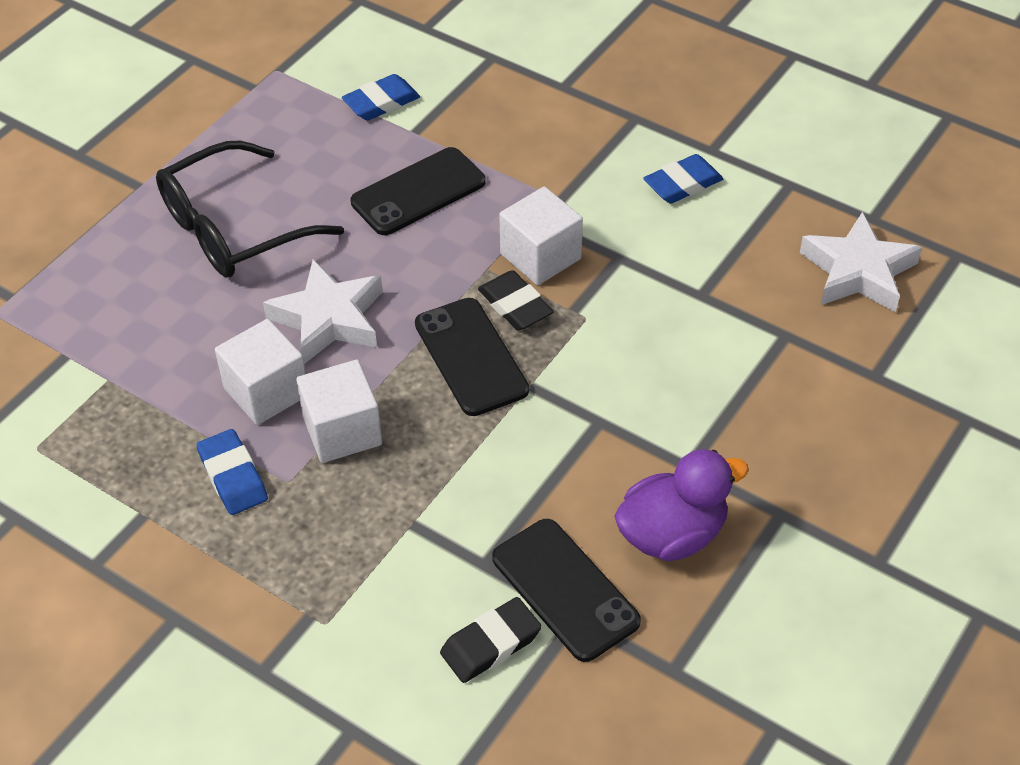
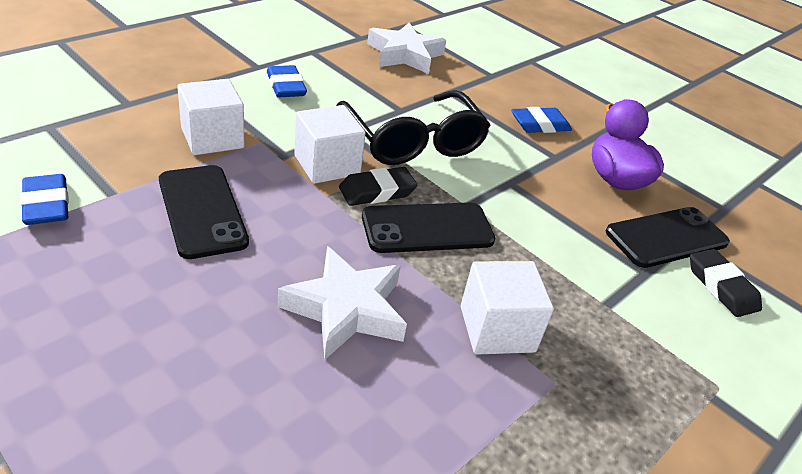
camera: 85 degrees left, 10 degrees down
(233, 228) = (161, 363): black glasses -> black glasses (413, 142)
(233, 476) = (546, 430): blue eraser -> blue eraser (540, 125)
(266, 392) = (433, 379): white cube -> white cube (212, 138)

